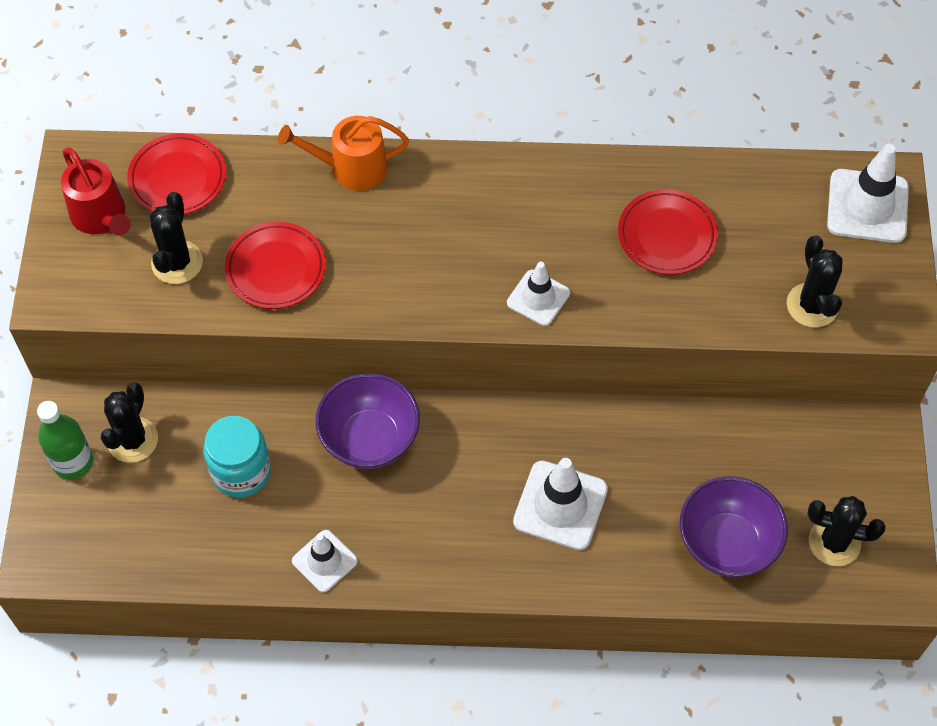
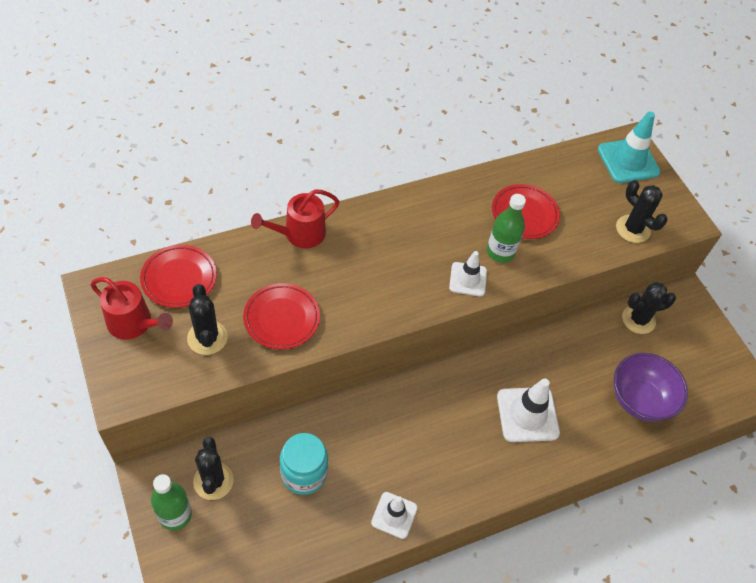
camera: 30 degrees left, 5 degrees down
(351, 168) = (300, 234): orange watering can -> red watering can
(370, 439) = (381, 417): purple bowl -> none
(603, 276) = (500, 252): none -> green bottle
(834, 542) = (699, 375): black cactus -> black cactus (638, 319)
(867, 206) = (628, 161): white traffic cone -> turquoise traffic cone

